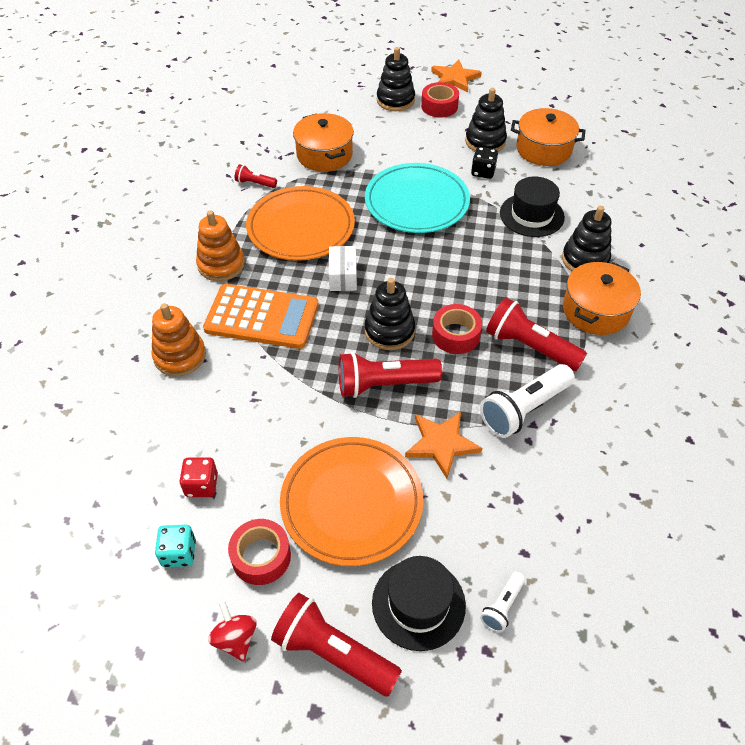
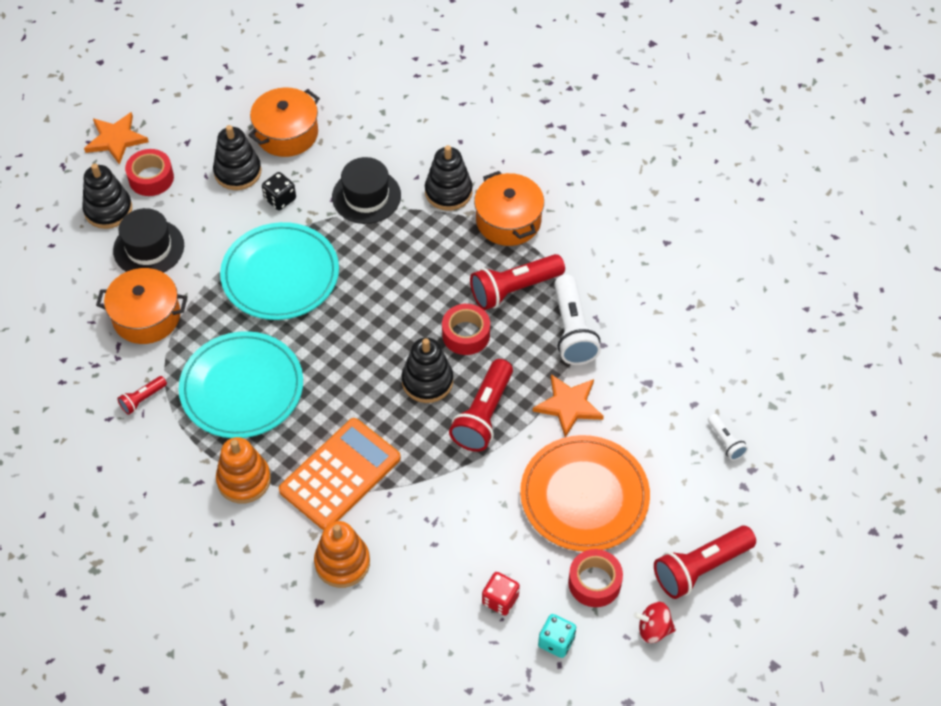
camera: 60 degrees left, 5 degrees up
(301, 227) = (242, 388): orange plate -> turquoise plate
(343, 276) = (335, 384): white box -> none
(418, 604) = (694, 494): black hat -> black hat (148, 248)

